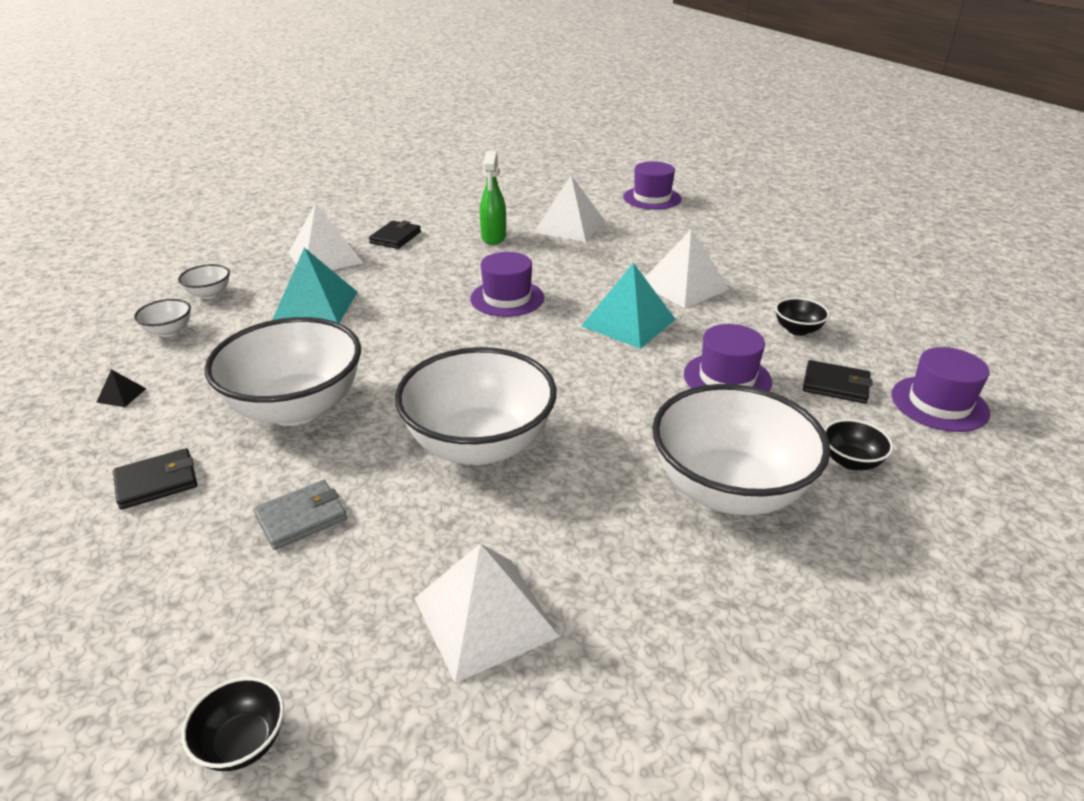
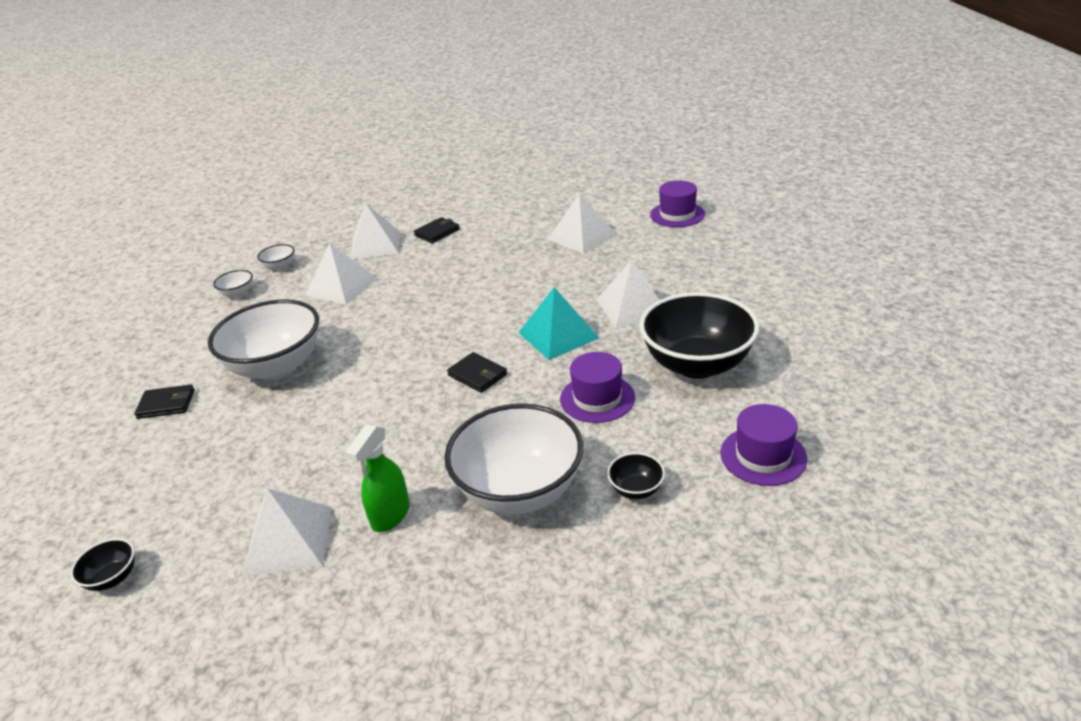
camera: 25 degrees right, 0 degrees up
(121, 395) = (183, 338): black pyramid -> none
(301, 518) = (229, 447): grey wallet -> none
(316, 306) = (341, 286): turquoise pyramid -> white pyramid
(479, 444) = (372, 418): white bowl -> none
(493, 237) = (511, 241): green spray bottle -> green spray bottle (390, 515)
(507, 298) = (480, 299): purple hat -> none
(797, 330) = (697, 364): black bowl -> black bowl, size x2.40
(835, 385) = (684, 421): black wallet -> black wallet (477, 375)

